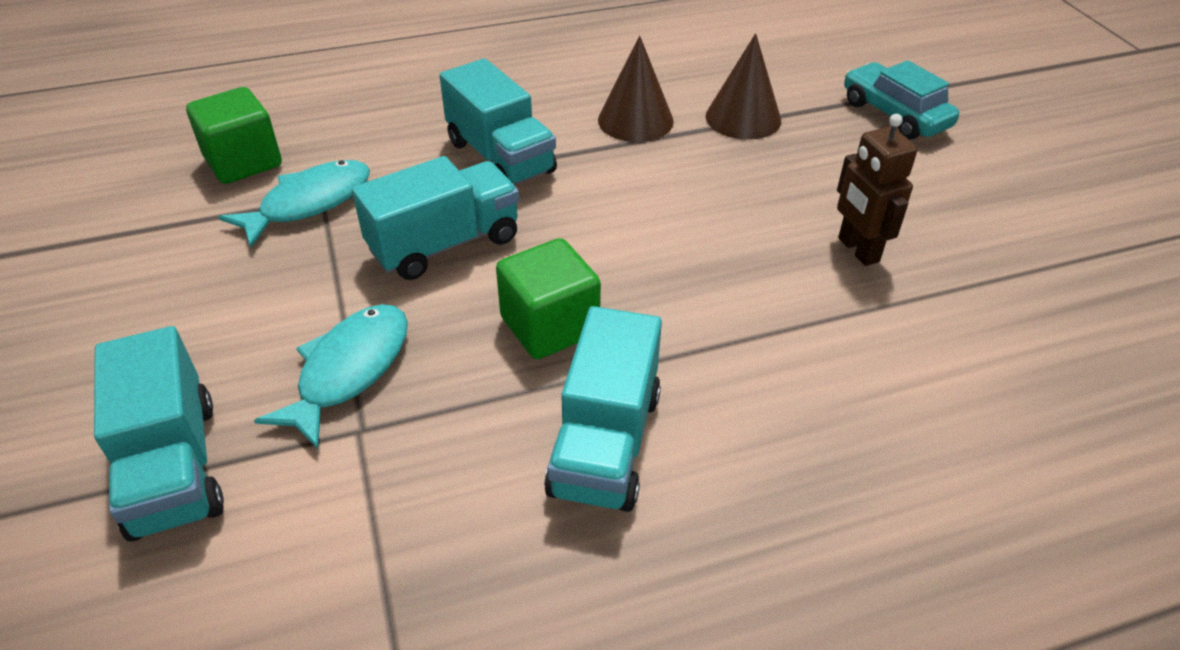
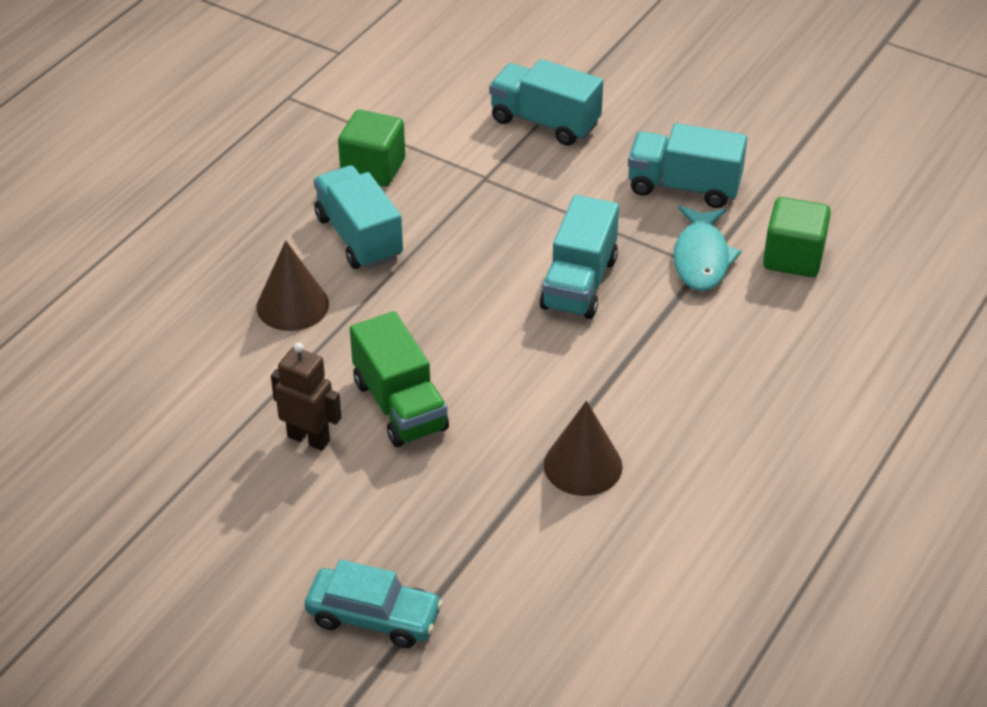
camera: 140 degrees right, 0 degrees up
(349, 371) = (528, 195): turquoise fish -> none
(500, 157) = (635, 366): turquoise truck -> turquoise truck (684, 187)
(549, 326) = (453, 274): green cube -> green cube (373, 168)
(742, 232) = (399, 405): none -> green truck
(743, 118) = (500, 525): brown cone -> brown cone (292, 305)

